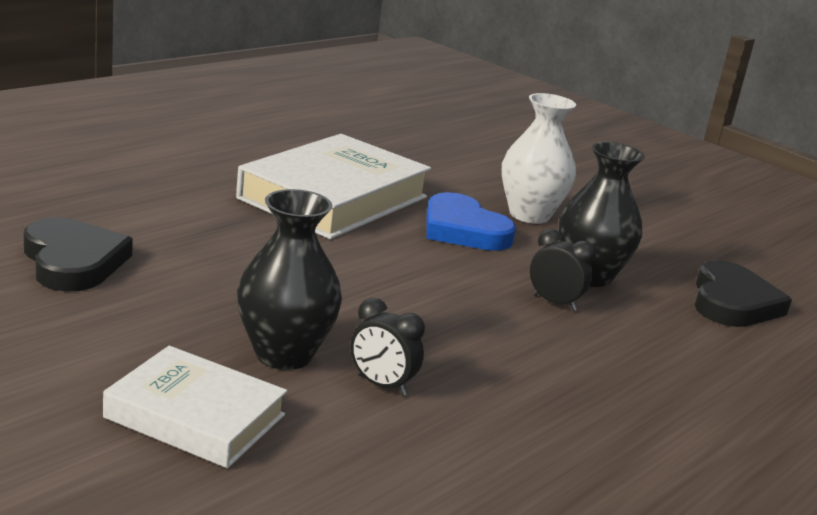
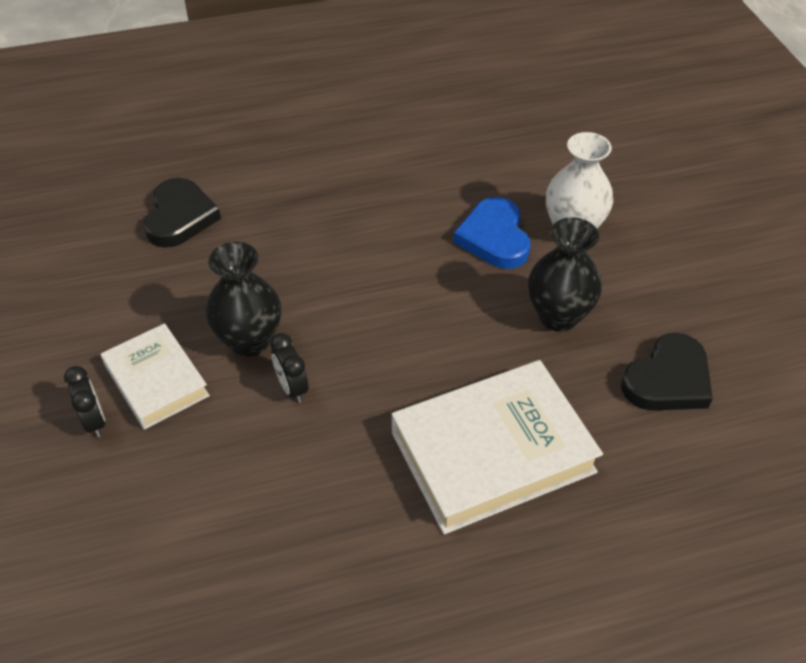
camera: 35 degrees right, 25 degrees up
(333, 198) = (415, 179): white book -> white book (492, 452)
(554, 302) = (498, 339): black clock -> black clock (94, 421)

